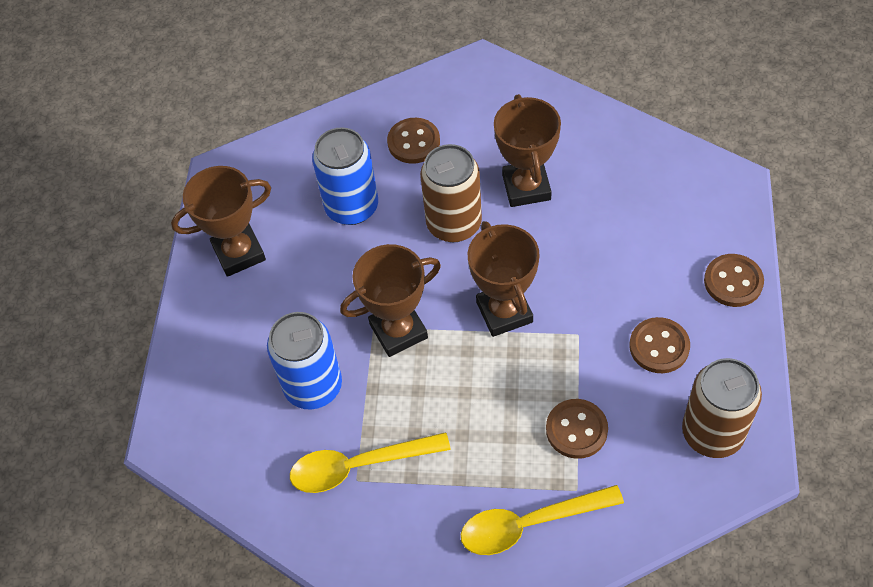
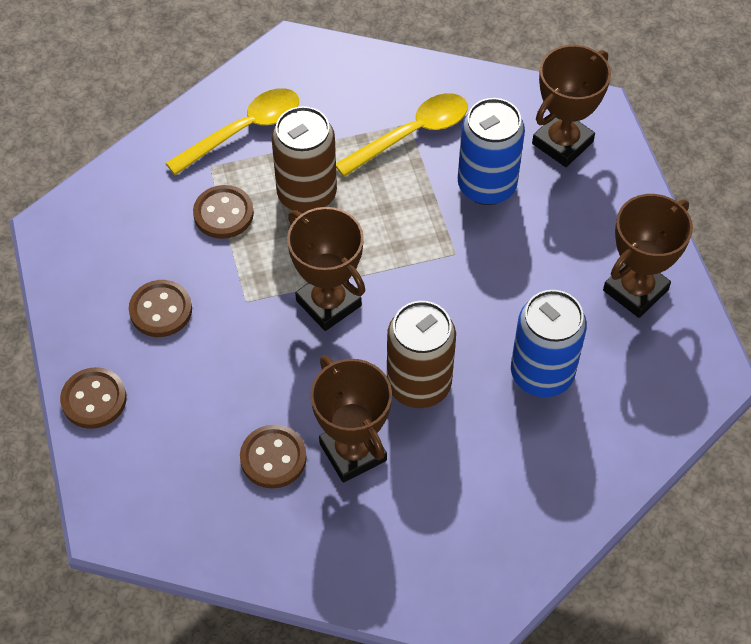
camera: 155 degrees right, 0 degrees up
(398, 331) = (428, 256): brown trophy -> brown trophy (562, 143)
(413, 142) = (509, 475): brown button -> brown button (273, 458)
(712, 433) = (95, 244): brown can -> brown can (307, 194)

